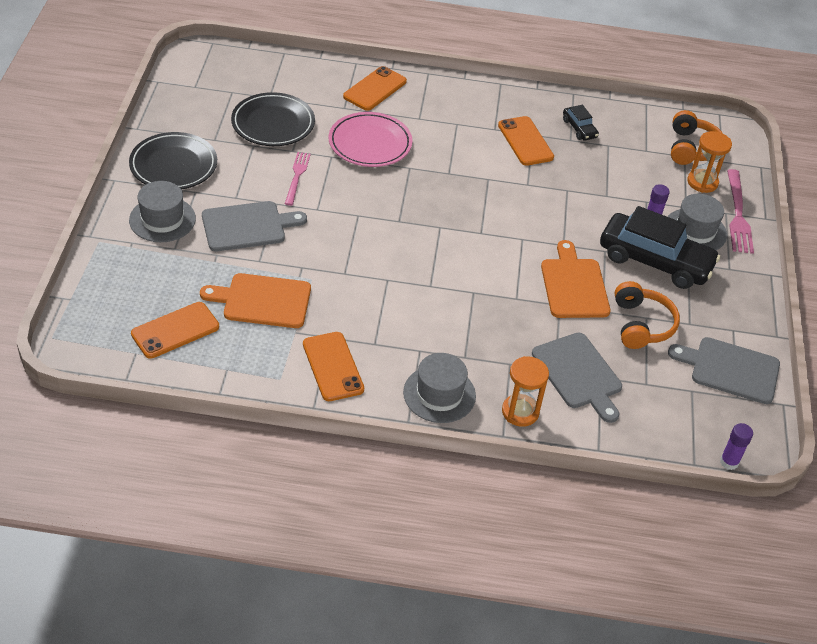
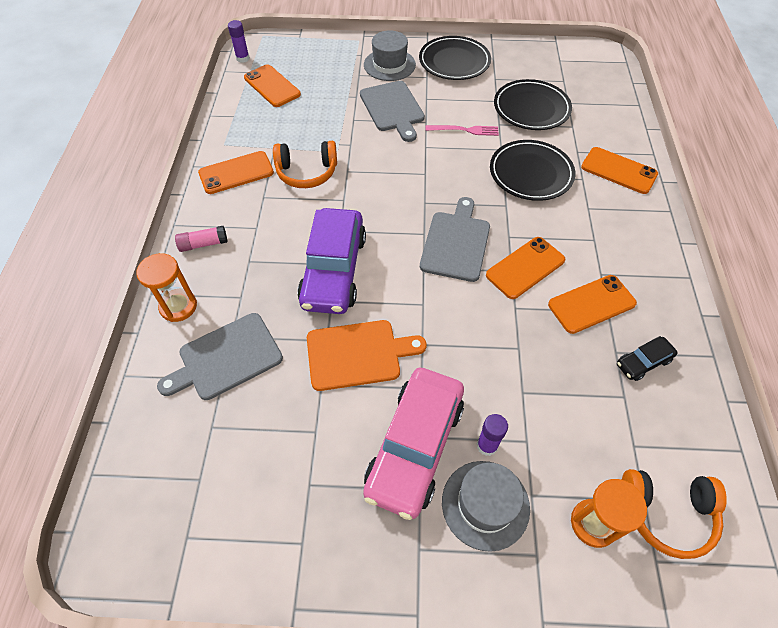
camera: 90 degrees right, 10 degrees up
(262, 301) = (307, 126): orange cutting board -> none
(370, 143) = (531, 173): pink plate -> black plate
(439, 394) = (203, 244): grey hat -> pink glue stick
(481, 294) = (334, 270): none -> purple car
(485, 170) = (525, 268): none -> orange phone
(641, 324) = (302, 425): orange headphones -> orange headphones (307, 172)
(655, 261) = (415, 446): black car -> pink car
(729, 462) = (88, 516): purple glue stick -> purple glue stick (243, 58)
(730, 369) = (232, 532): grey cutting board -> grey cutting board (456, 243)
(738, 215) = (537, 574): pink fork -> none

